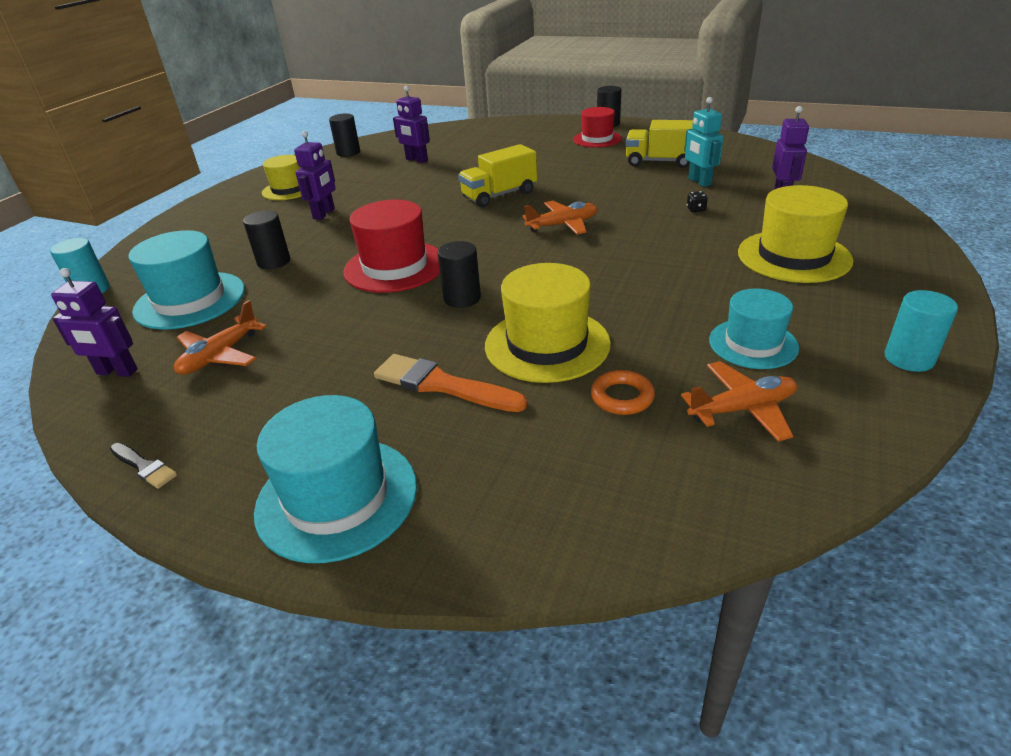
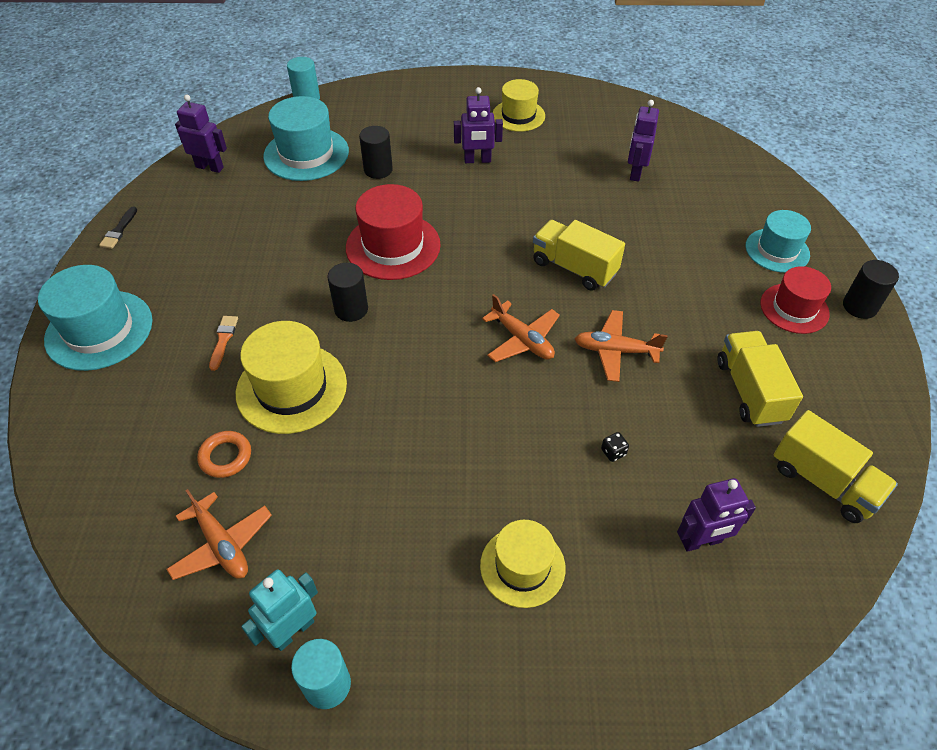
camera: 65 degrees right, 15 degrees up
(117, 372) = (210, 167): purple robot -> purple robot turned 120 degrees clockwise
(220, 355) = (238, 205): orange plane -> orange plane (615, 351)
(348, 152) = (628, 115): black cylinder -> none
(442, 385) = (223, 340): orange brush -> orange brush, size x0.53
(699, 182) = (702, 443): turquoise robot -> turquoise robot (293, 631)
(743, 156) = (823, 482): none -> yellow truck
(753, 344) = (325, 543): turquoise hat -> turquoise hat (777, 250)
(793, 256) = (522, 566): yellow hat -> yellow hat, size x0.66

